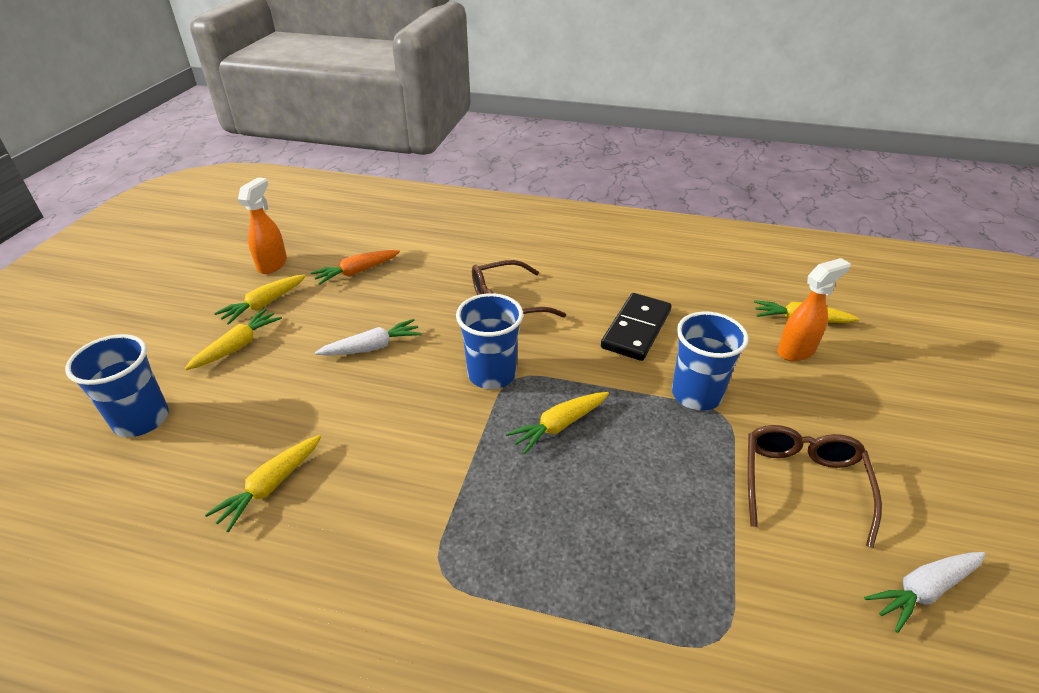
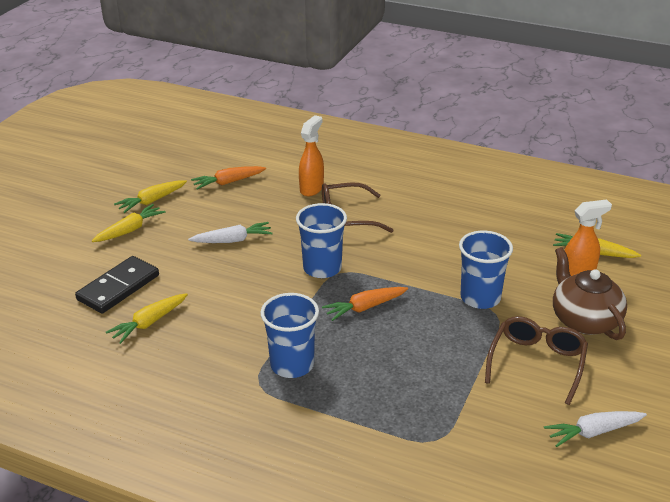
camera: 10 degrees right, 5 degrees down
(141, 419) = (60, 273): blue cup -> blue cup (292, 365)
(273, 264) = (160, 170): orange spray bottle -> orange spray bottle (312, 188)
(559, 426) = (365, 308): yellow carrot -> orange carrot
(636, 329) = (449, 247): black domino -> black domino (118, 287)
(831, 411) = (584, 320): none -> brown teapot

